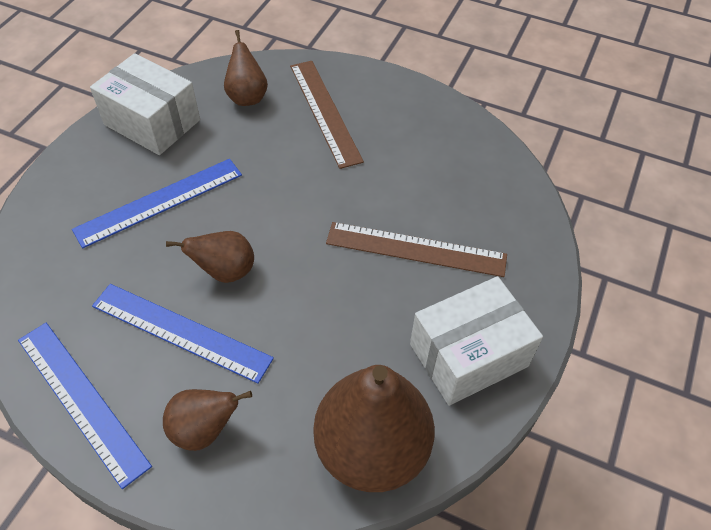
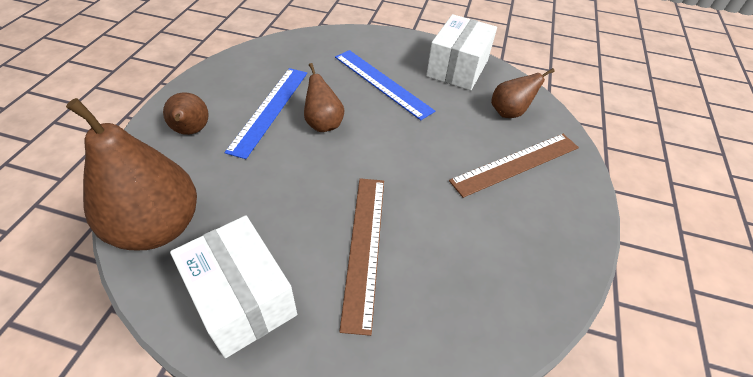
camera: 80 degrees right, 5 degrees down
(81, 400) = (220, 77): blue ruler -> none

